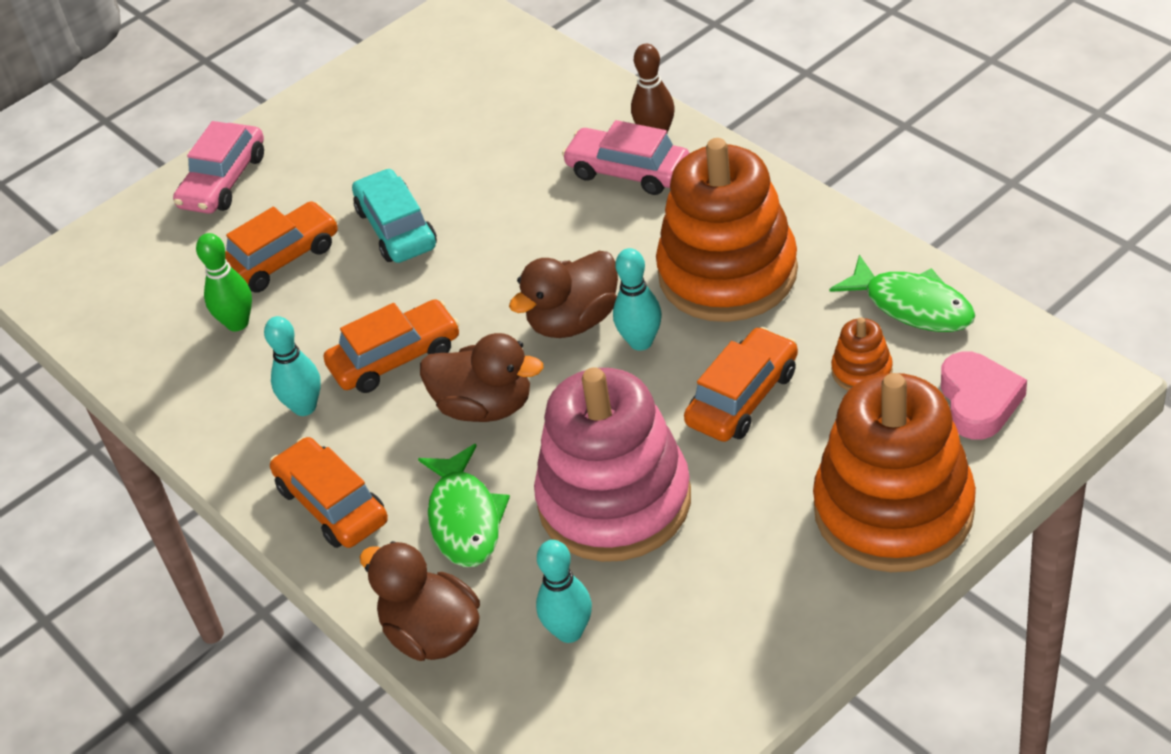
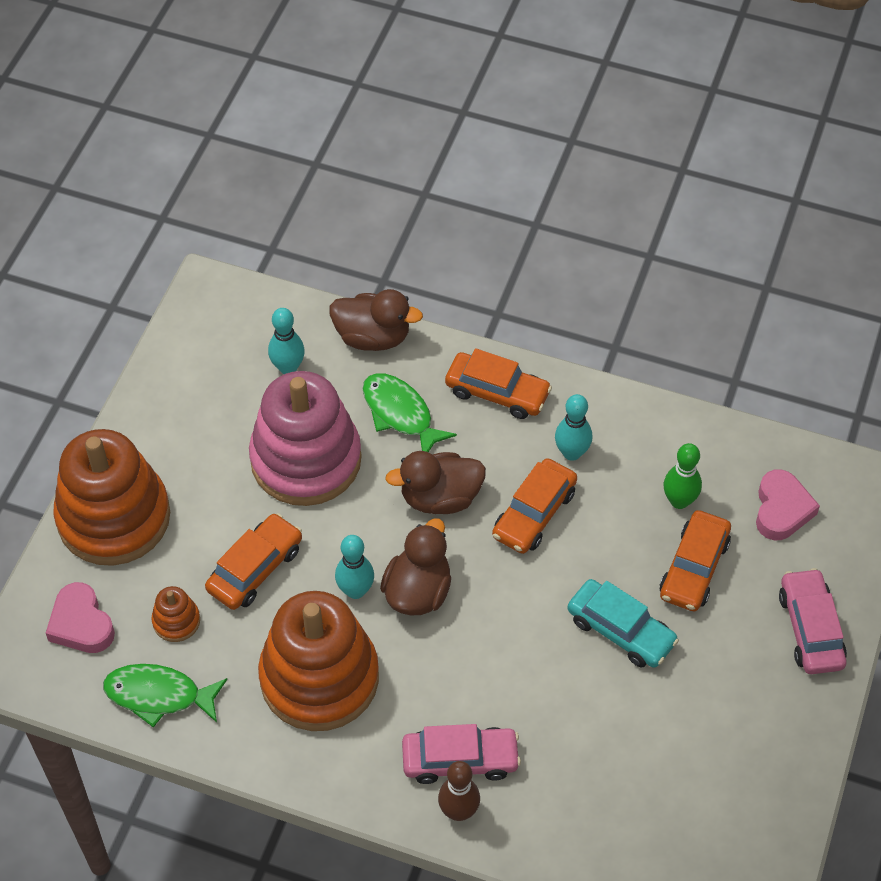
camera: 145 degrees right, 10 degrees up
(147, 284) = (781, 509): none -> pink heart
(743, 397) = (255, 569): orange car -> orange car turned 150 degrees counterclockwise

